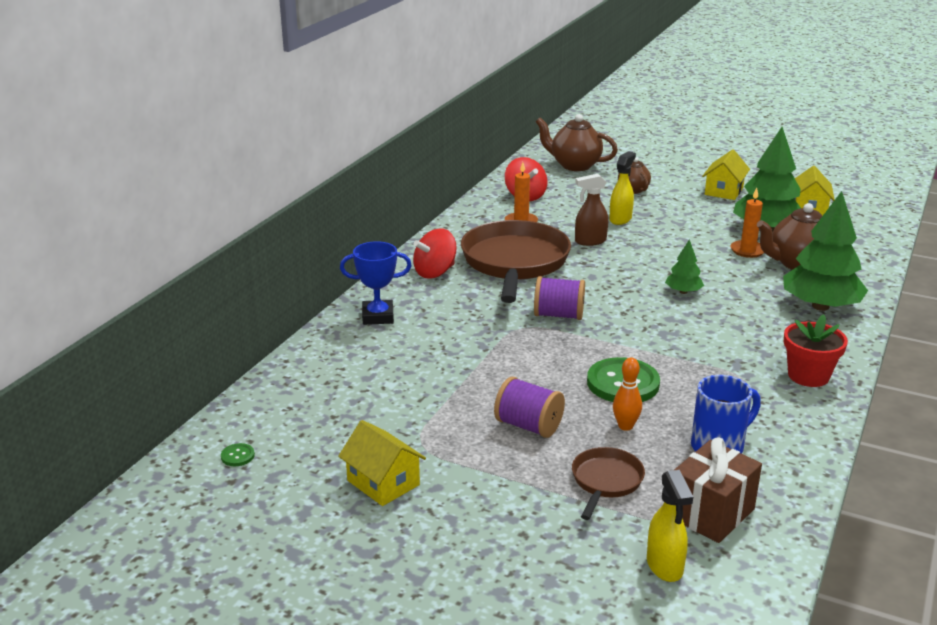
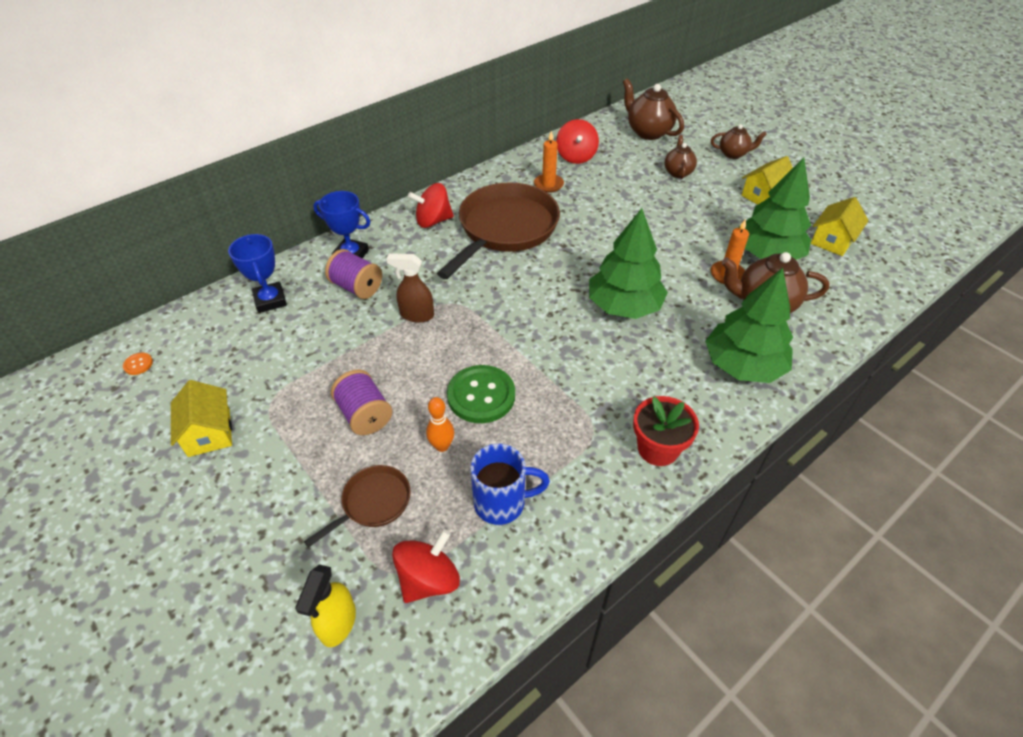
camera: 25 degrees right, 20 degrees up
(237, 456) = (138, 364): green button -> orange button
(330, 370) = (270, 300): none -> blue trophy
(559, 315) = (492, 299): purple spool -> purple spool (357, 287)
(590, 241) = (589, 222): brown spray bottle -> brown spray bottle (416, 315)
(620, 219) = (638, 204): yellow spray bottle -> none
(668, 167) = (733, 154): none -> brown teapot
(683, 292) = (624, 306): green tree -> green tree, size x2.09
(711, 513) = (428, 579): brown gift -> red spinning top

